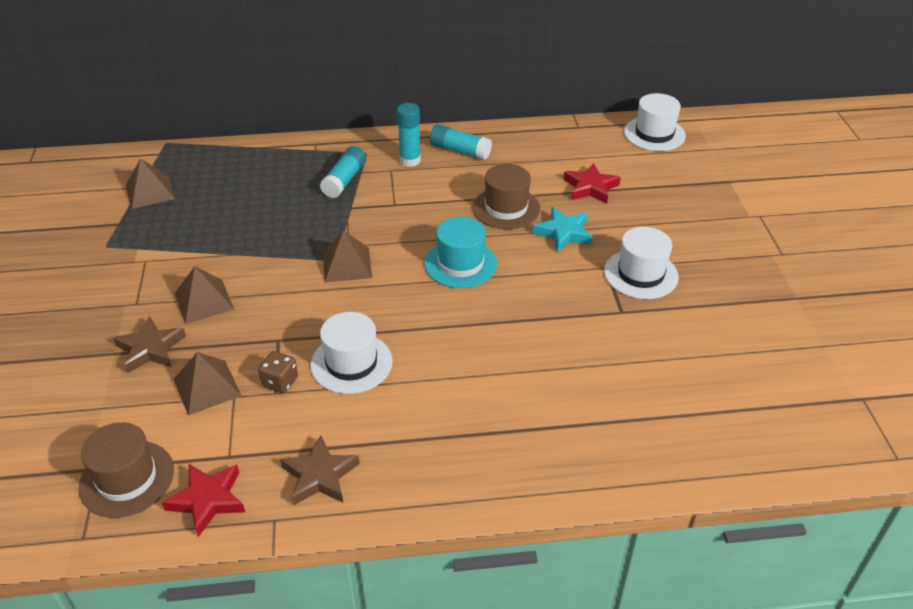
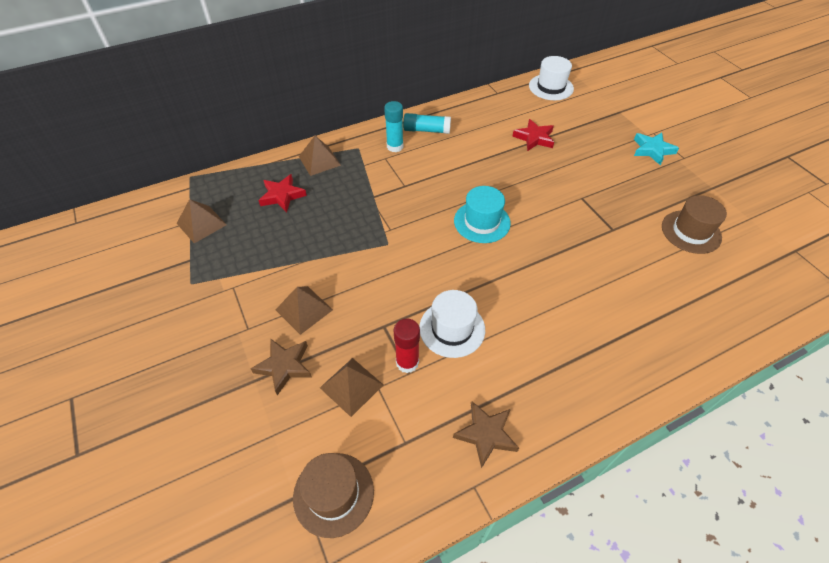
camera: 20 degrees left, 10 degrees up
(208, 500) = (412, 489): red star -> red star (282, 195)
(280, 382) = (407, 362): brown dice -> red glue stick
(344, 180) = (355, 175): turquoise glue stick -> none
(347, 264) = (399, 245): brown pyramid -> brown pyramid (319, 160)
(506, 208) = (487, 168): brown hat -> brown hat (691, 232)
(563, 233) = (538, 178): turquoise star -> turquoise star (652, 150)
(640, 274) = (607, 197): white hat -> none

